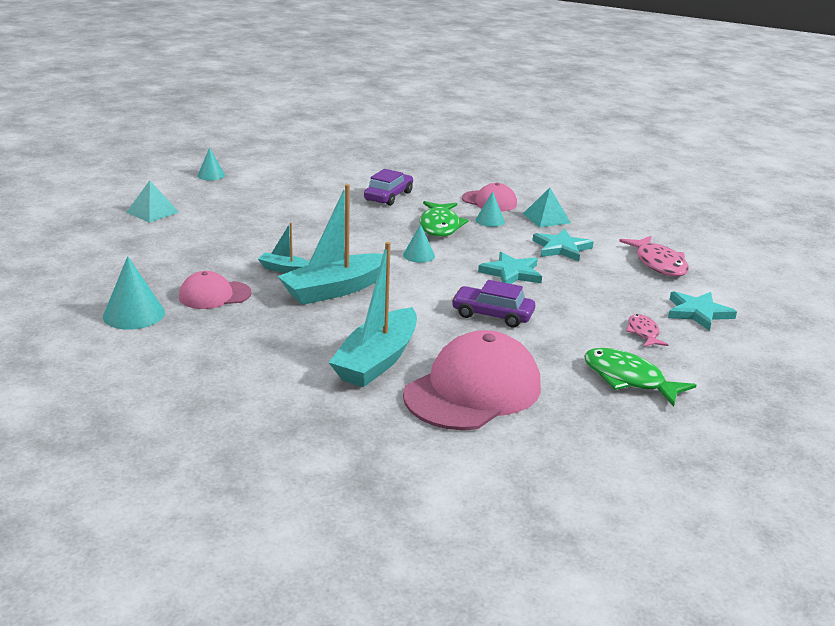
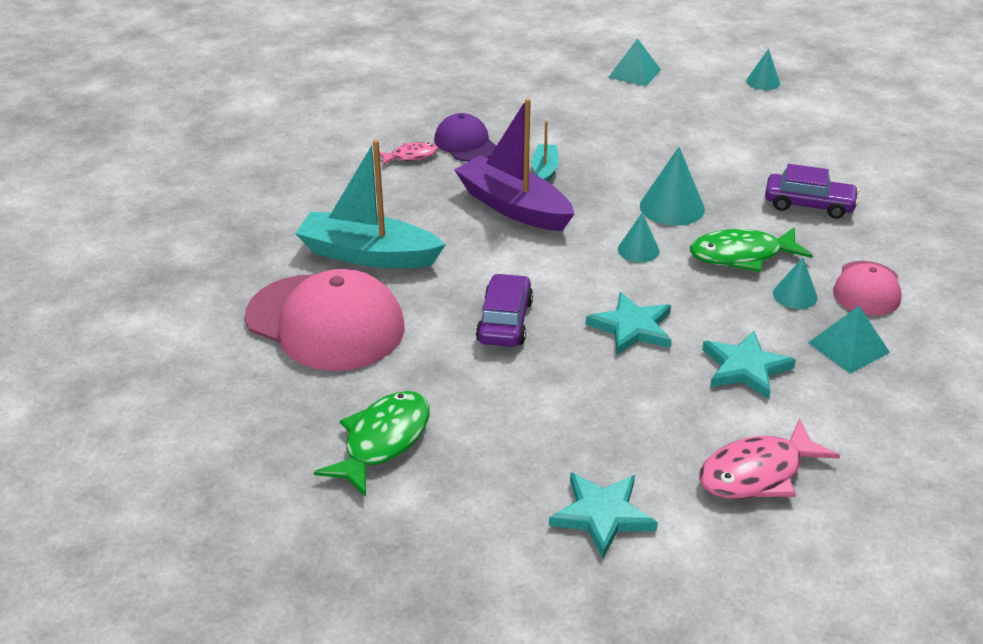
camera: 80 degrees right, 10 degrees up
(134, 314) = (409, 114): turquoise cone -> turquoise cone (672, 207)
(214, 295) = (465, 143): pink cap -> purple cap
(335, 290) = (513, 207): turquoise boat -> purple boat
(643, 333) = (513, 455): pink fish -> pink fish (411, 156)

